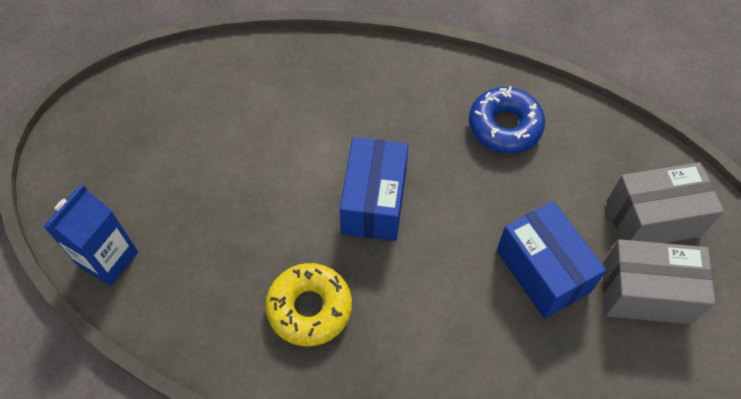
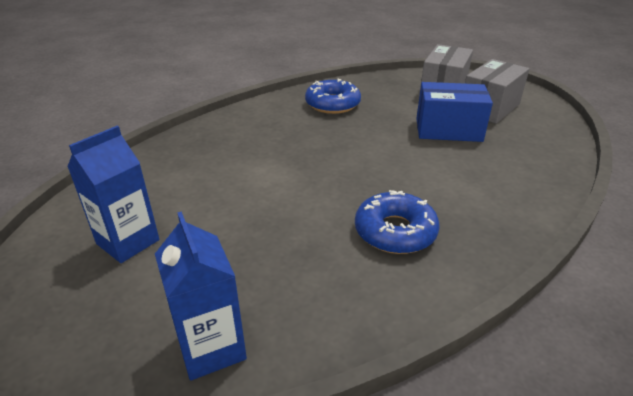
camera: 55 degrees left, 25 degrees down
(168, 130) = (128, 242): none -> blue carton
(309, 308) = (395, 231): yellow donut -> blue donut
(374, 202) = (332, 167): blue box -> none

